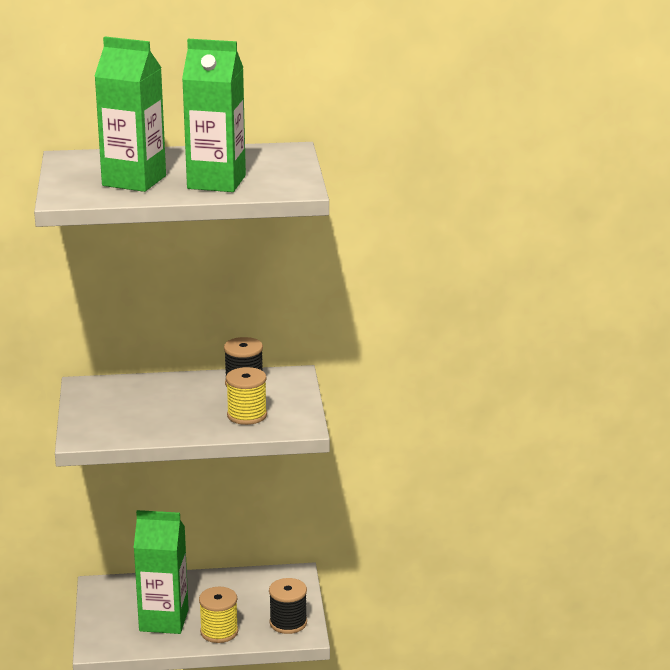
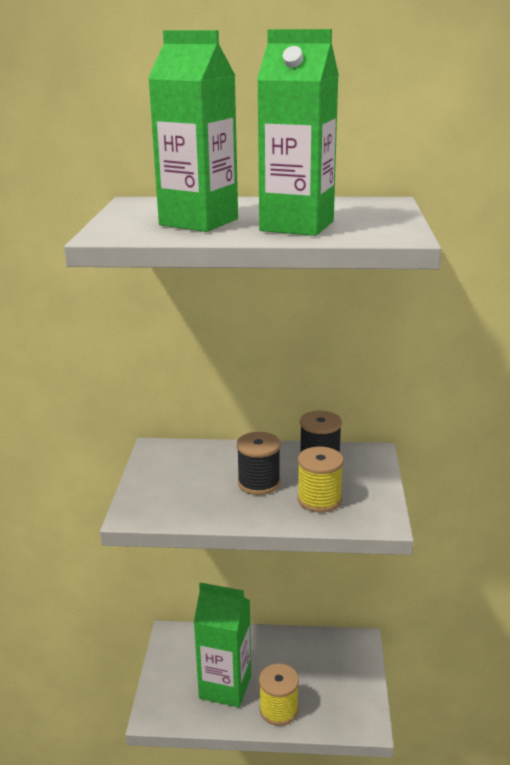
camera: 10 degrees right, 0 degrees up
(288, 623) = (350, 706): black spool -> black spool (259, 483)

